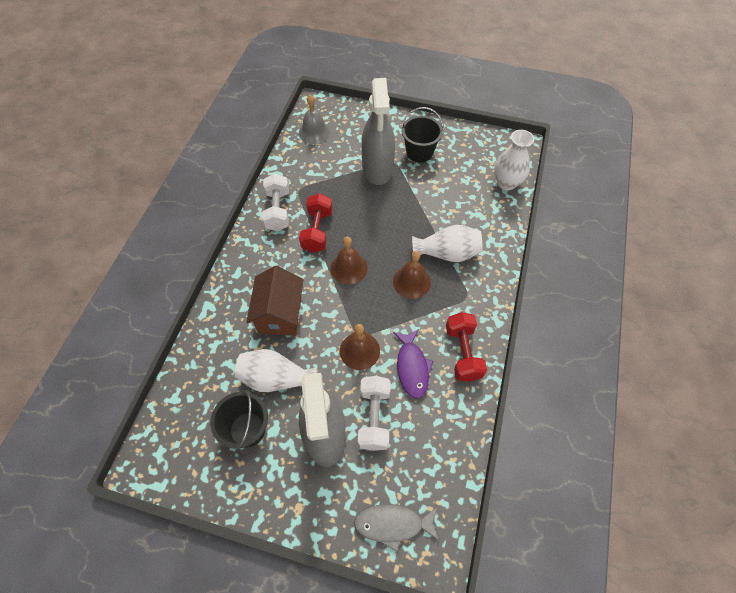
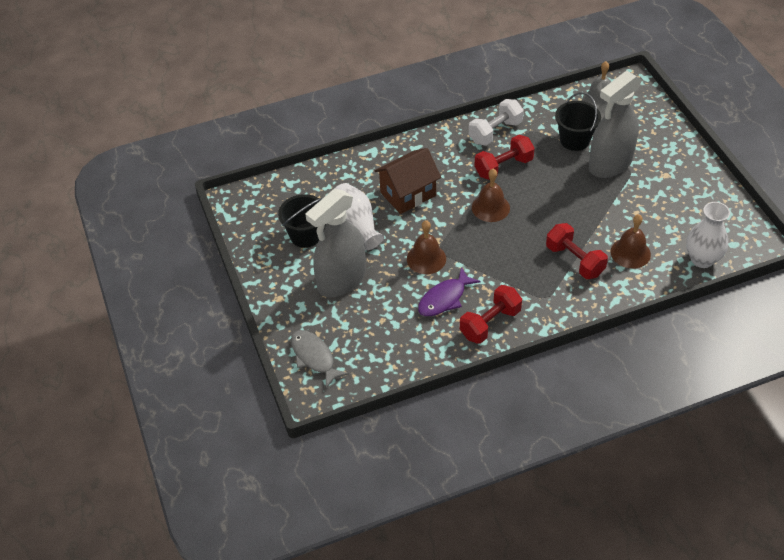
camera: 55 degrees right, 10 degrees down
(374, 417) = (381, 300): white dumbbell -> none
(411, 282) = (521, 253): brown bell -> brown bell (630, 253)
(419, 152) = (662, 180): black bucket -> black bucket (574, 140)
(447, 253) = (574, 260): white vase -> red dumbbell

